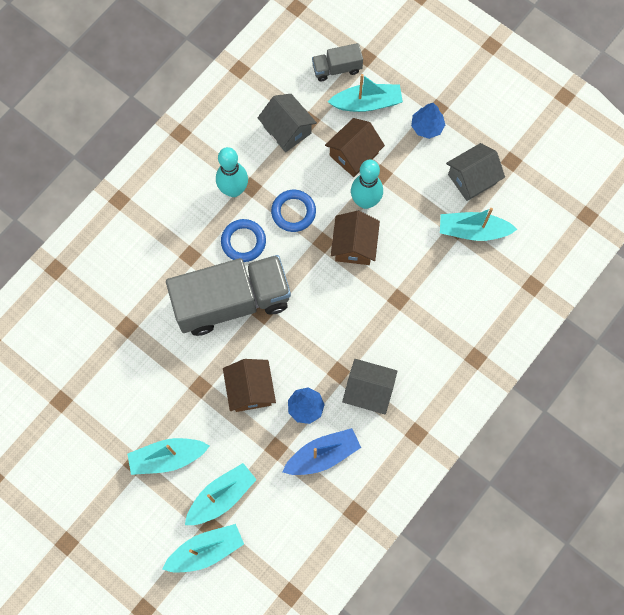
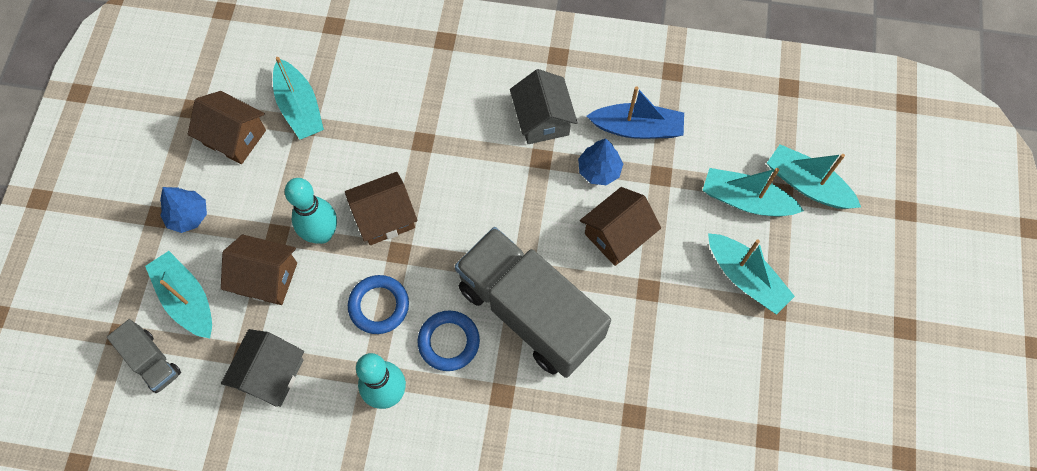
camera: 120 degrees left, 5 degrees down
(322, 455) = (637, 128): blue boat -> blue boat turned 150 degrees clockwise
(472, 179) = (235, 137): grey house -> brown house

